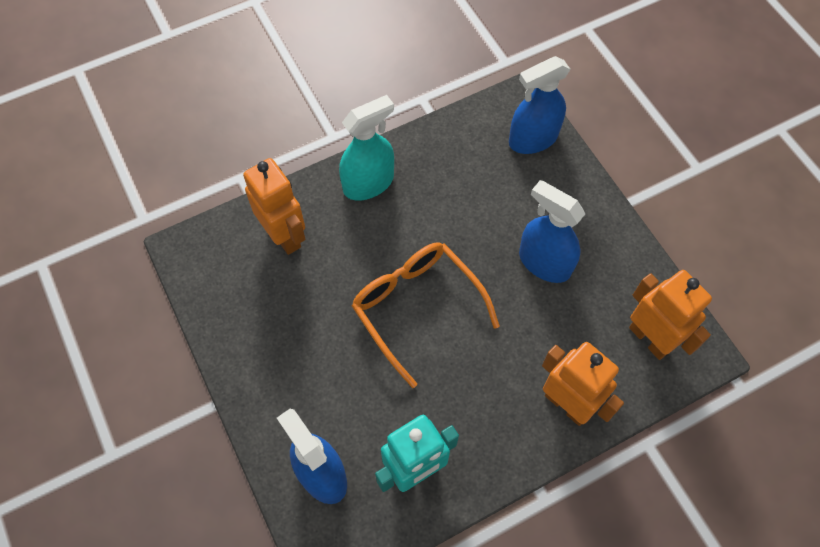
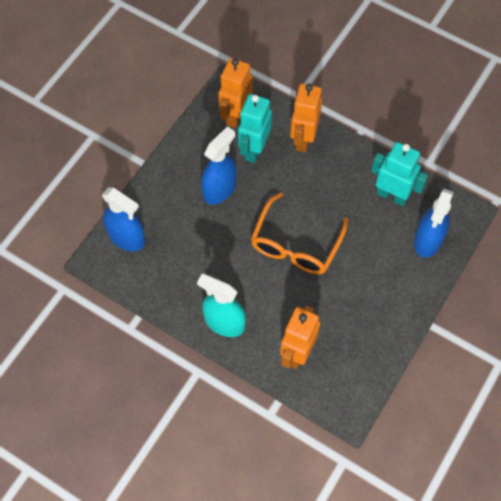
camera: 120 degrees left, 0 degrees up
(544, 263) = (219, 189): blue spray bottle -> blue spray bottle turned 150 degrees counterclockwise
(582, 333) = (254, 149): none -> turquoise robot

